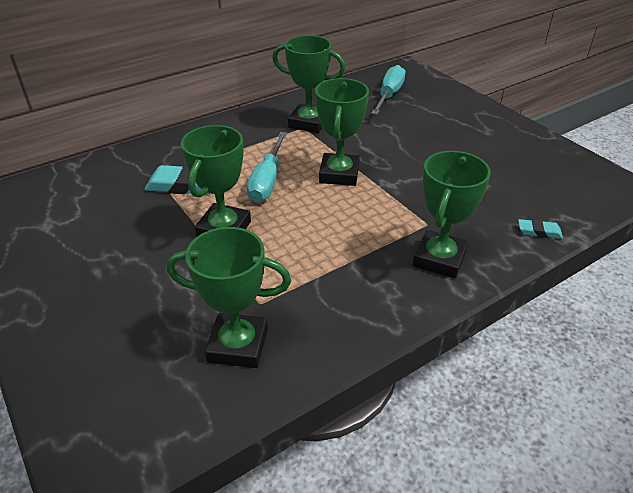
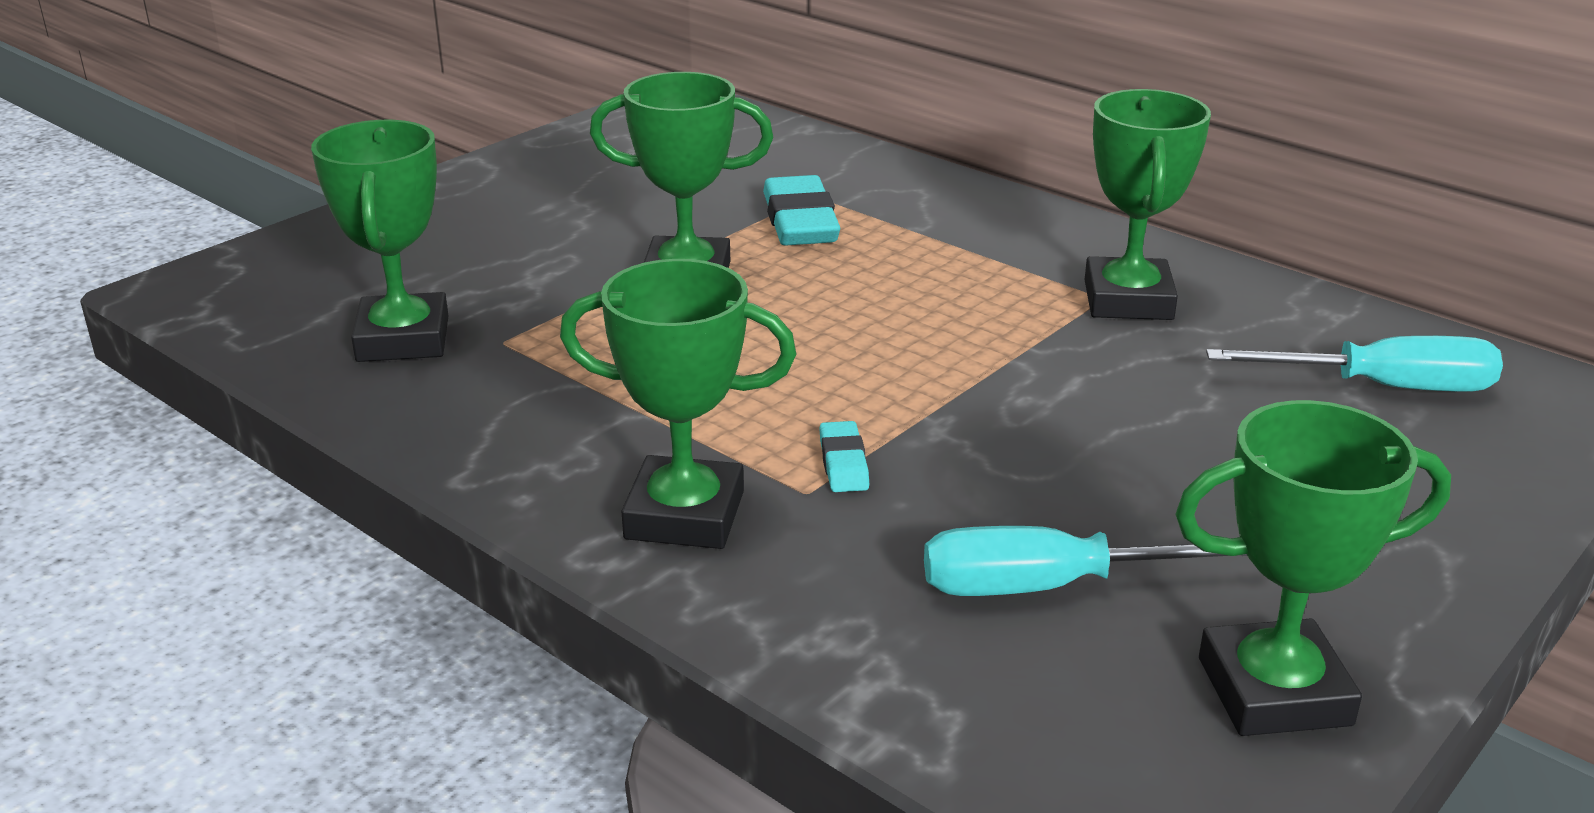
camera: 75 degrees right, 10 degrees down
(267, 180) = (862, 291): turquoise screwdriver -> turquoise screwdriver (1049, 586)
(339, 174) = (937, 363): green trophy -> green trophy (1274, 691)
(539, 231) = (854, 665): turquoise eraser -> turquoise eraser (843, 463)

